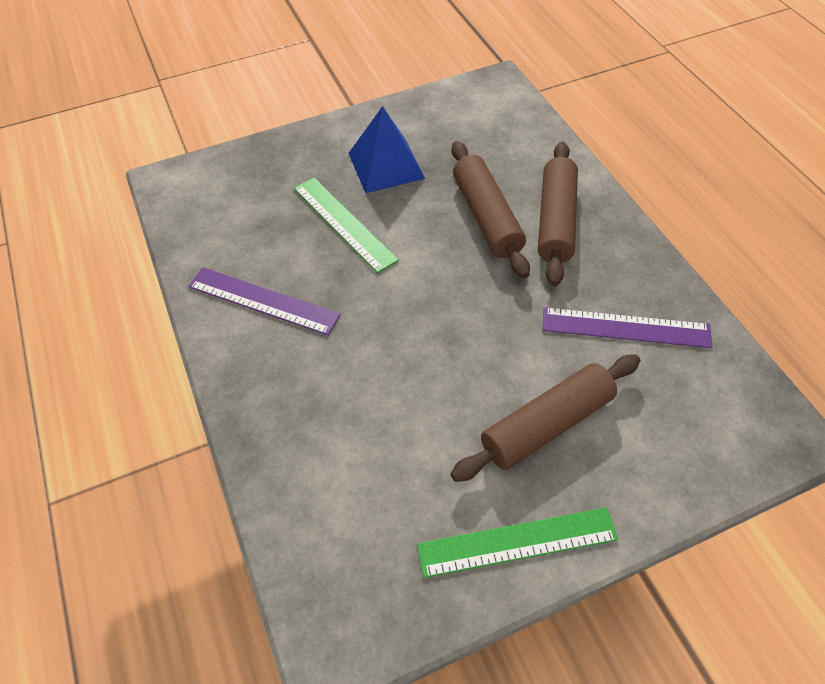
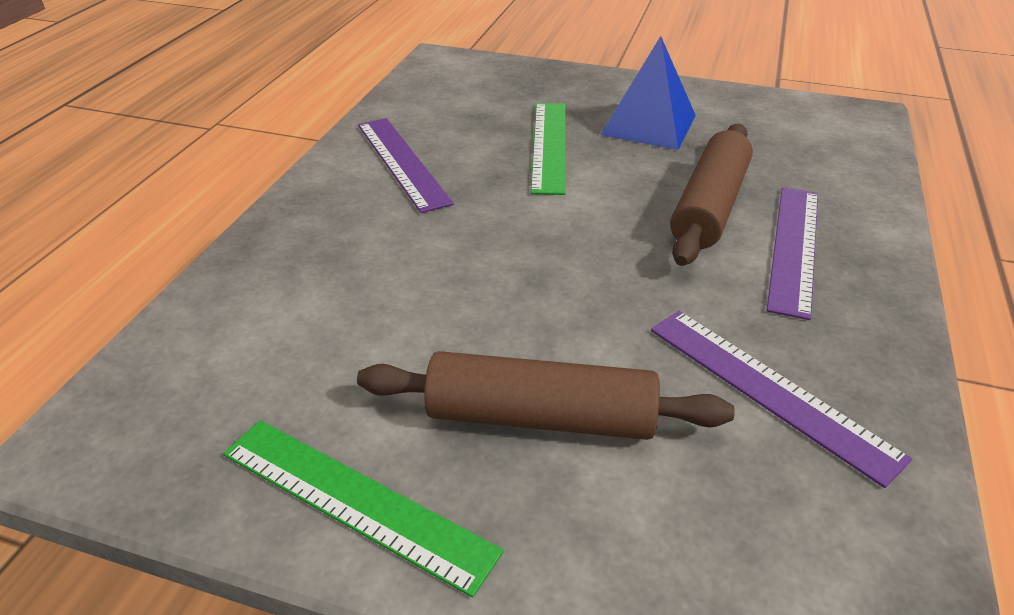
camera: 40 degrees right, 15 degrees down
(555, 221) = (794, 247): brown rolling pin -> purple ruler

